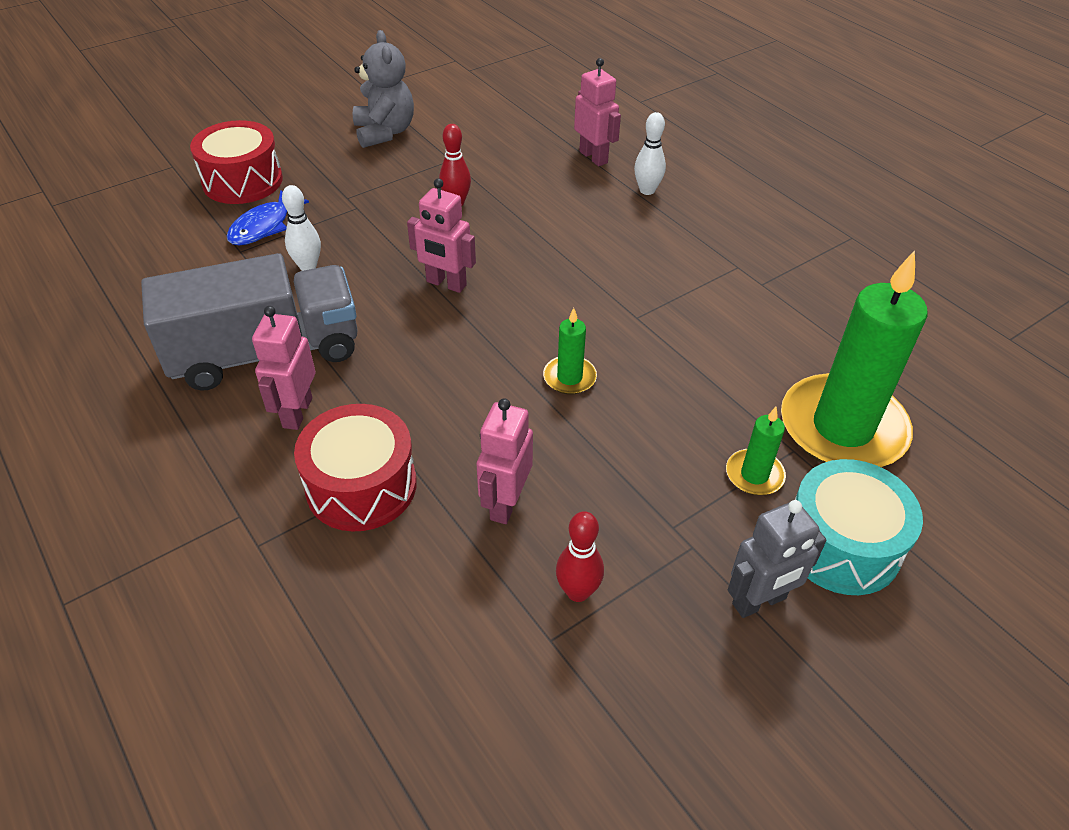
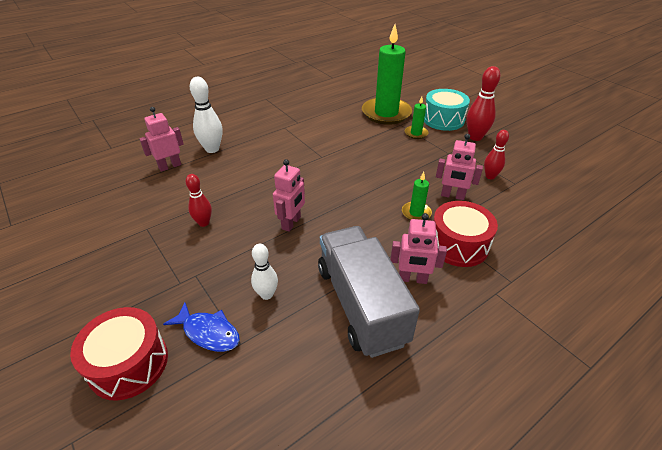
camera: 90 degrees left, 5 degrees down
(384, 132) = (88, 269): grey teddy bear -> none
(569, 377) = (367, 177): green candle -> green candle (416, 213)
(647, 190) = (212, 149): white bowling pin -> white bowling pin, size x1.55
(759, 602) = (475, 137): grey robot -> red bowling pin

